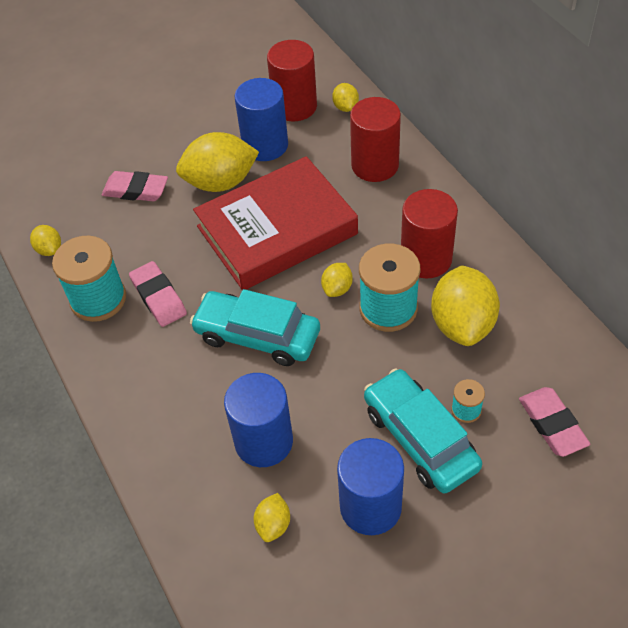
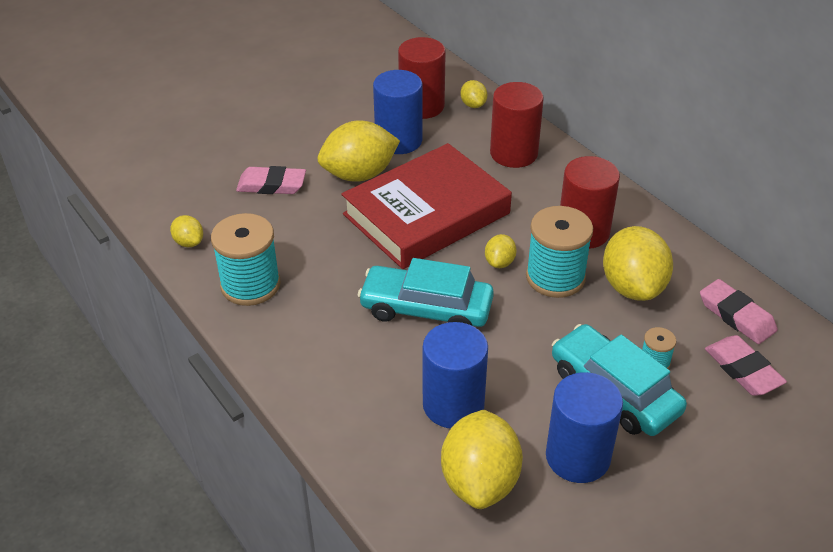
camera: 10 degrees left, 10 degrees down
(158, 297) = (315, 279): pink eraser -> pink eraser (736, 315)
(273, 524) = (480, 481): yellow lemon -> yellow lemon, size x2.08

